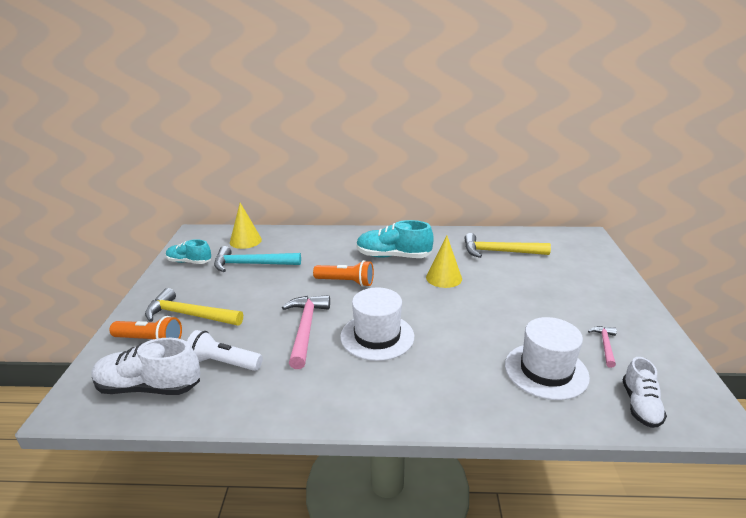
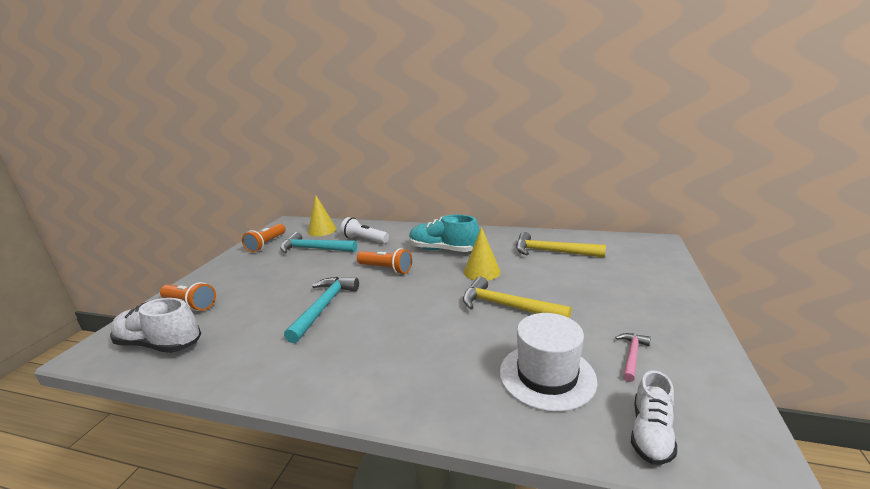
camera: 15 degrees right, 5 degrees down
(189, 262) = (266, 244): turquoise shoe -> orange flashlight
(189, 315) = (236, 286): yellow hammer -> yellow hammer (507, 306)
(223, 363) = (234, 330): white flashlight -> white flashlight (364, 240)
(306, 329) = (324, 307): pink hammer -> turquoise hammer
(377, 336) = (385, 320): white hat -> none

